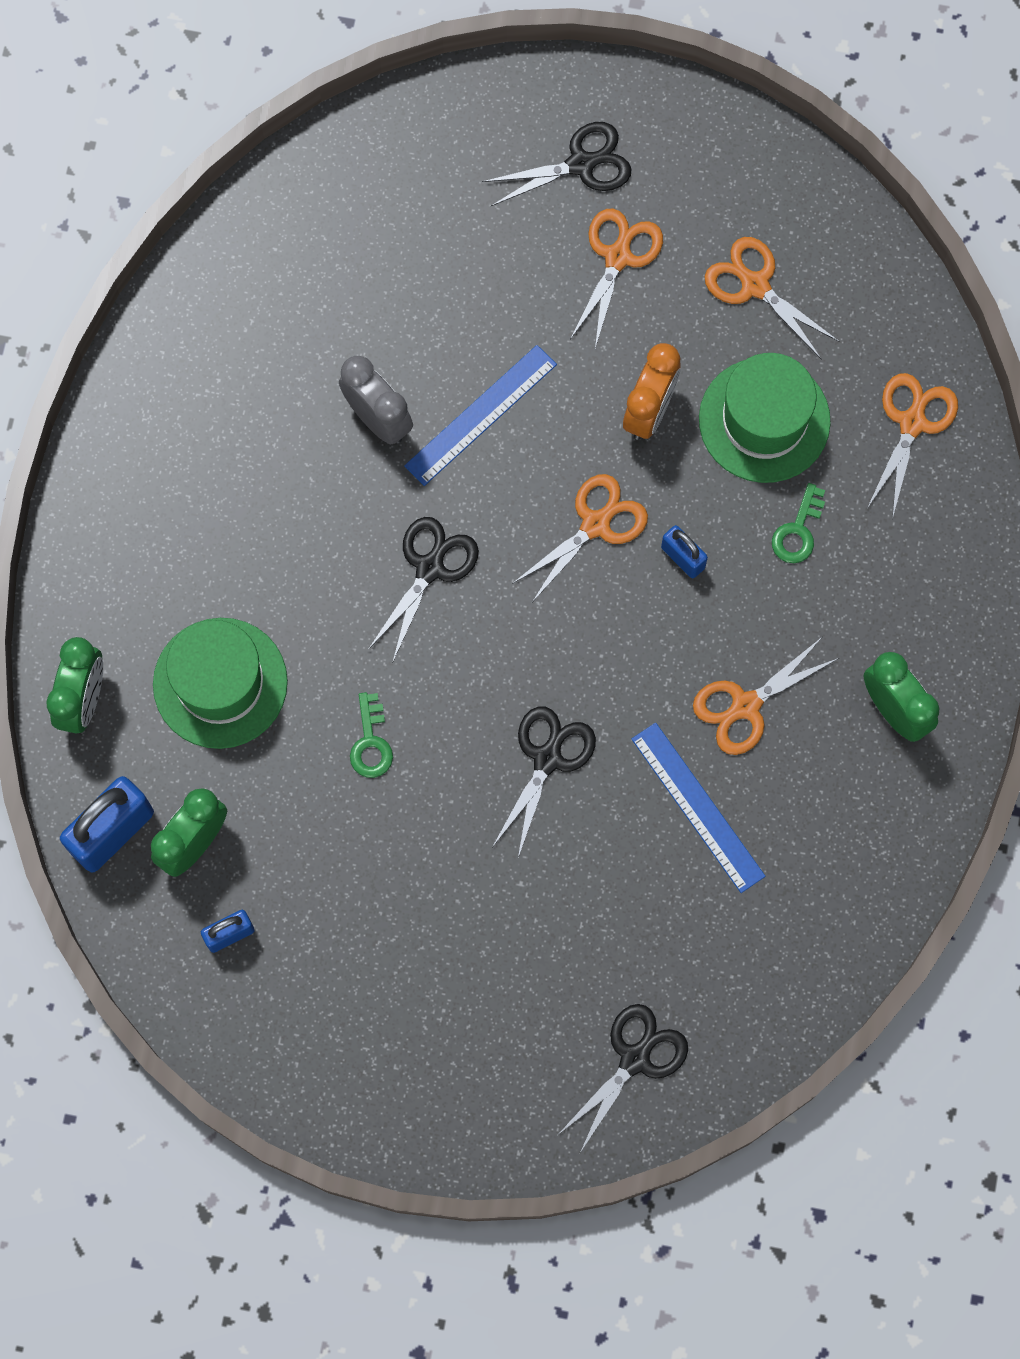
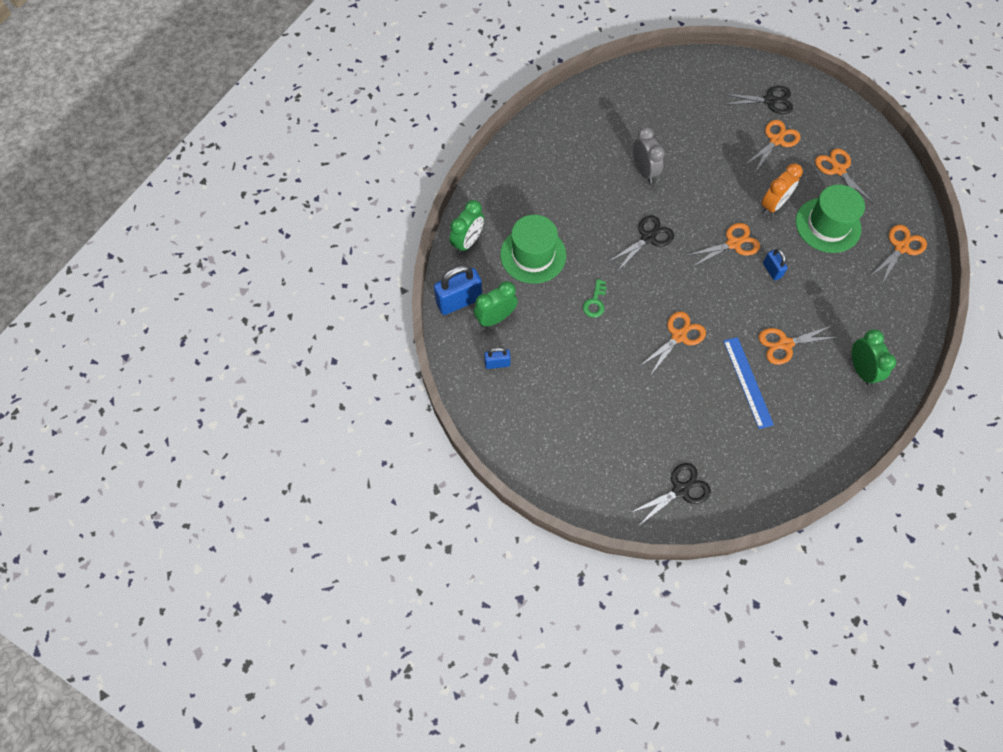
camera: 20 degrees right, 10 degrees down
(480, 415) = (692, 183): blue ruler -> none
(547, 759) = (678, 336): black scissors -> orange scissors
(798, 531) = (832, 276): green key -> none

